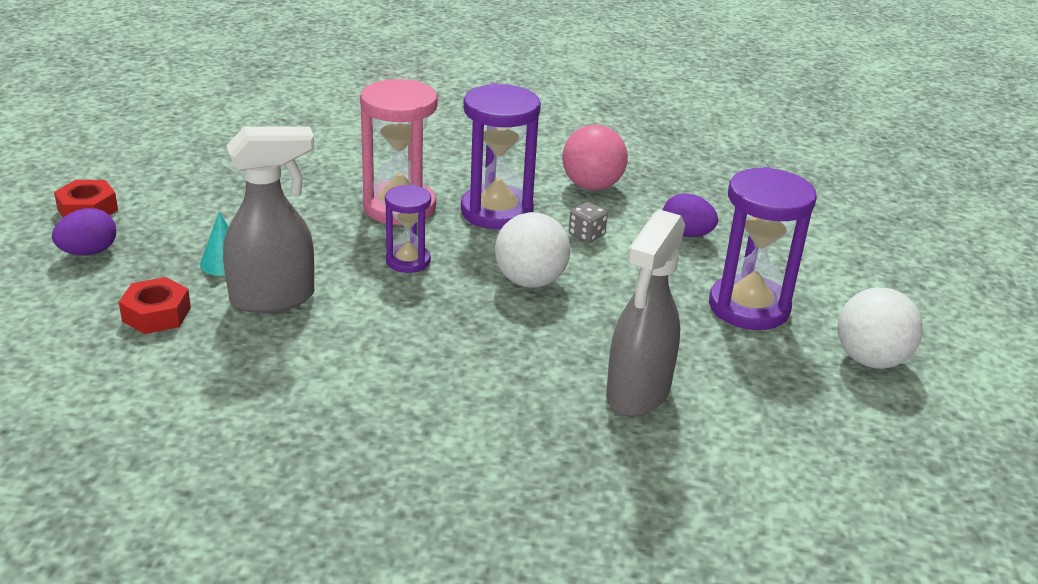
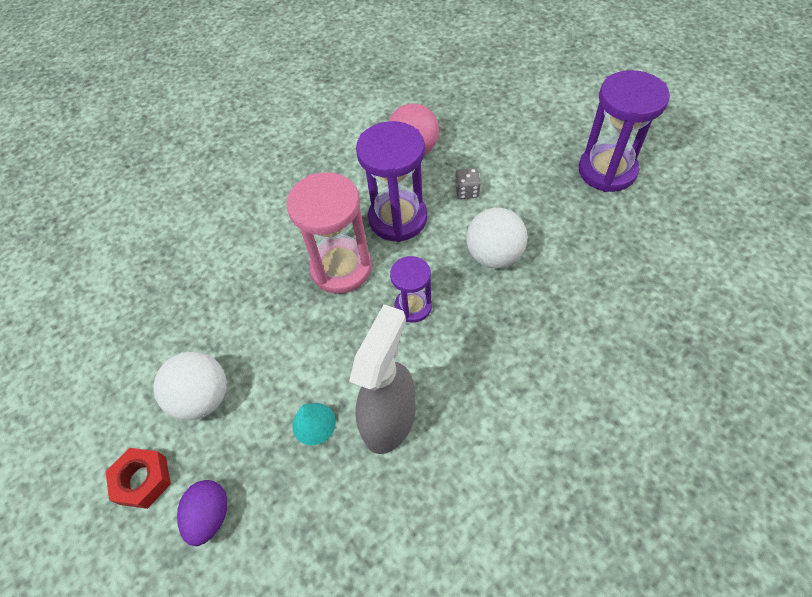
camera: 40 degrees left, 25 degrees up
(156, 314) = (345, 514): red nut -> none
(637, 393) = (653, 283): grey spray bottle -> none
(686, 234) = (509, 144): purple egg -> none
(870, 360) = (695, 156): white ball -> white ball (203, 398)

